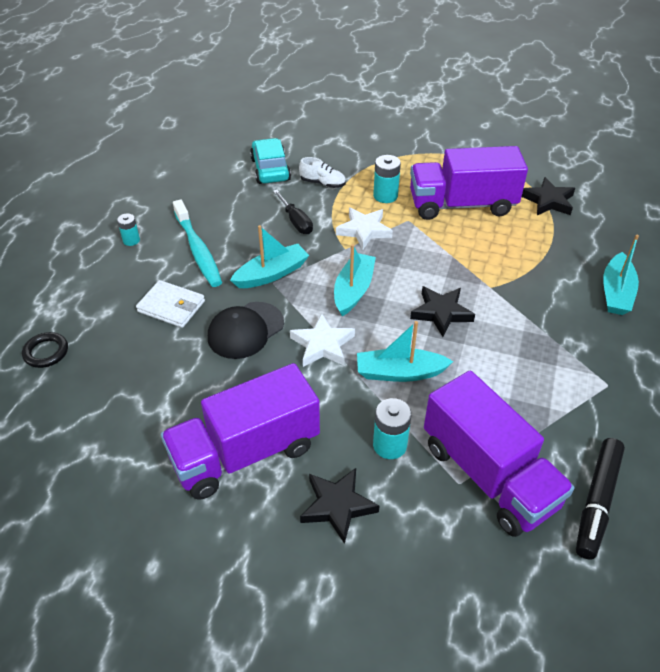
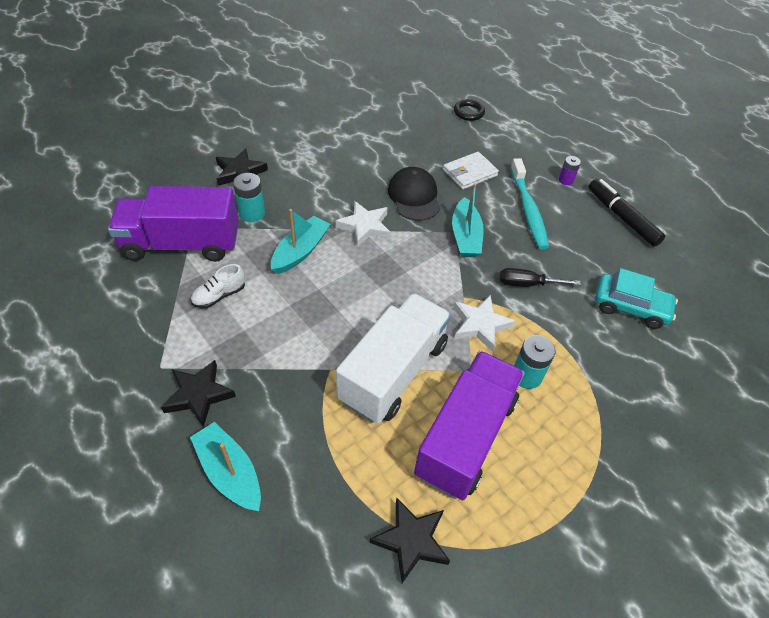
camera: 120 degrees right, 5 degrees up
(131, 240) = (565, 180): turquoise battery -> purple battery
(198, 249) = (528, 209): turquoise toothbrush -> turquoise toothbrush turned 105 degrees counterclockwise
(245, 453) = (313, 155): purple truck -> none
(323, 183) = (581, 335): white shoe -> white shoe (219, 295)
(353, 290) = (406, 273): turquoise boat -> none
(441, 313) = (333, 312): black star -> black star (199, 395)
(454, 255) = (393, 372): none -> white truck
(597, 502) = (104, 282): black marker -> black marker (622, 217)

